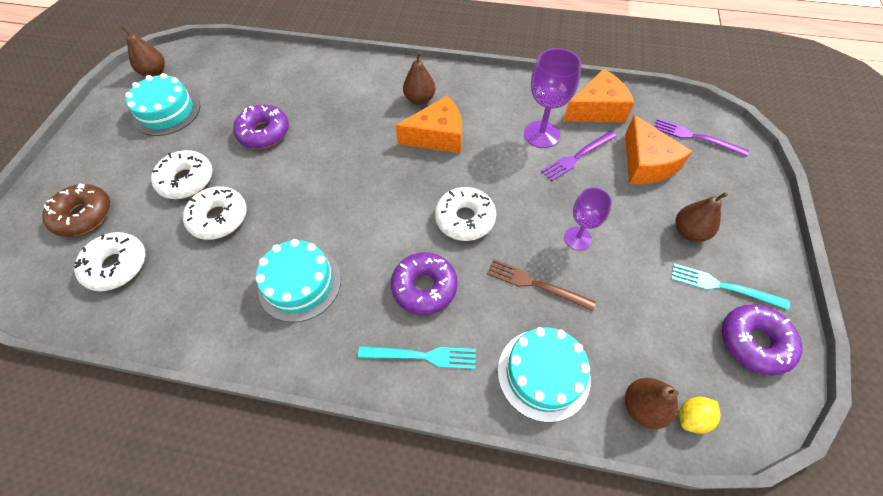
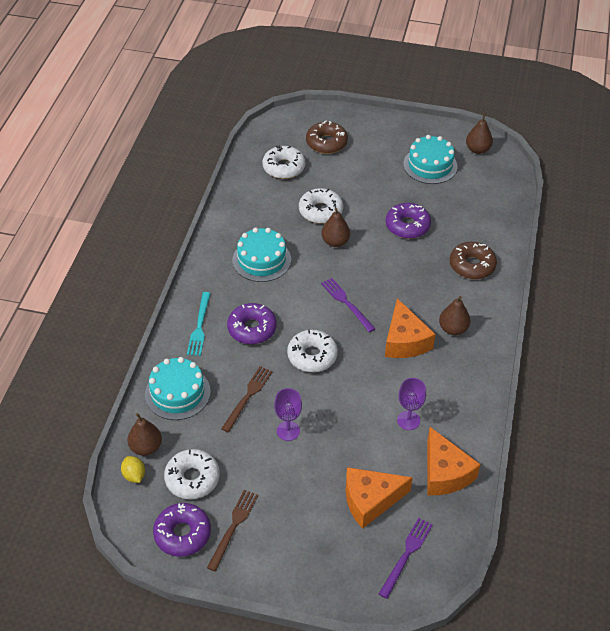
camera: 90 degrees right, 10 degrees down
(186, 180) = (357, 188): white donut -> white donut (192, 478)
(333, 83) = (472, 265): none -> brown donut
(541, 134) = (408, 420): purple goblet -> purple goblet, size x0.66
(577, 156) = (380, 445): purple fork -> purple fork (346, 303)
(689, 232) = (289, 516): brown pear -> brown pear (335, 242)
(723, 286) = (233, 527): turquoise fork -> brown fork

